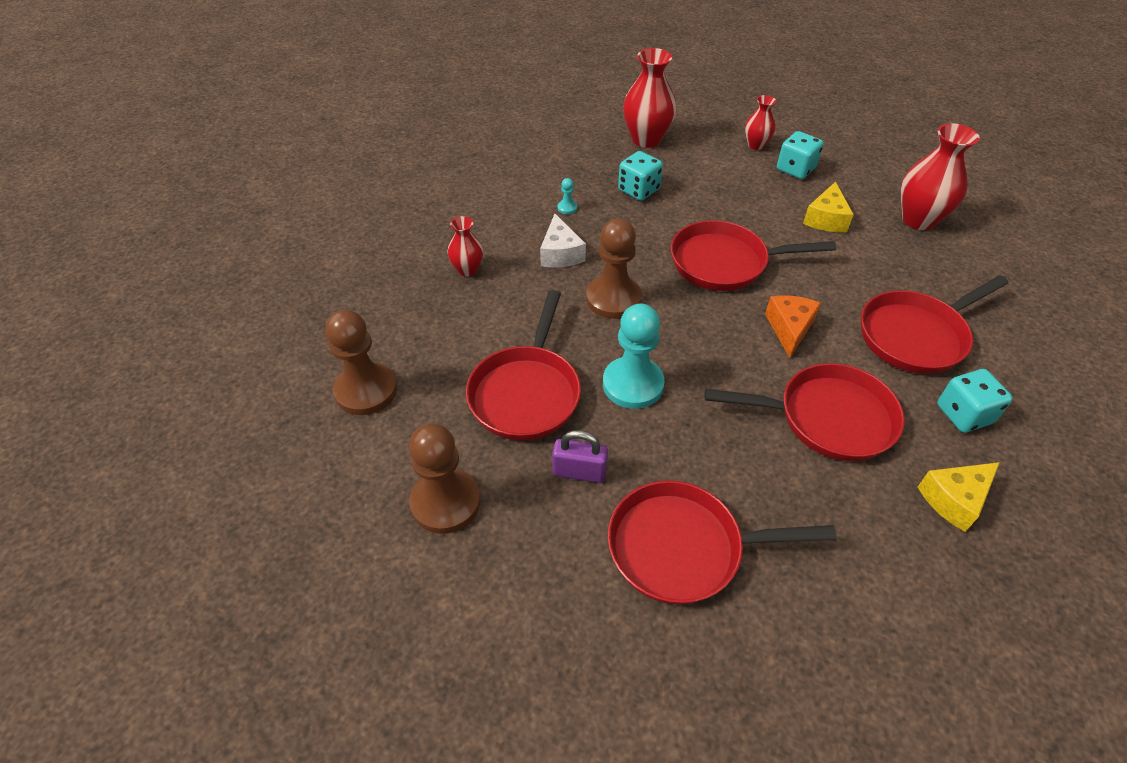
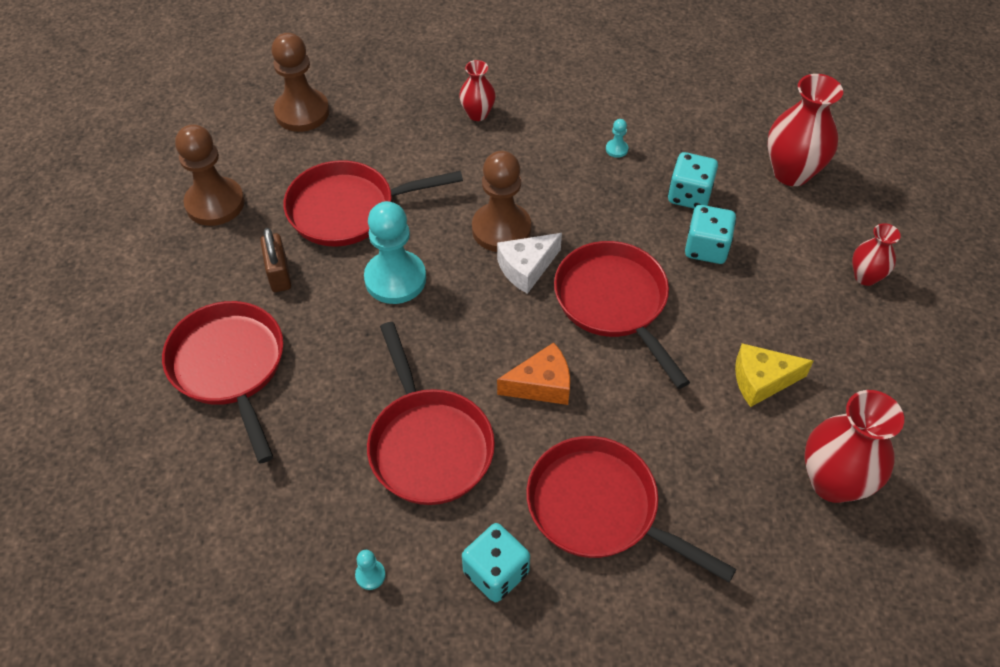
camera: 65 degrees right, 5 degrees up
(560, 253) = (542, 168): white cheese -> white cheese (526, 268)
(579, 472) = (279, 274): purple padlock -> brown padlock
(795, 169) = (844, 328): turquoise dice -> turquoise dice (706, 248)
(954, 499) = (370, 575): yellow cheese -> turquoise pawn

